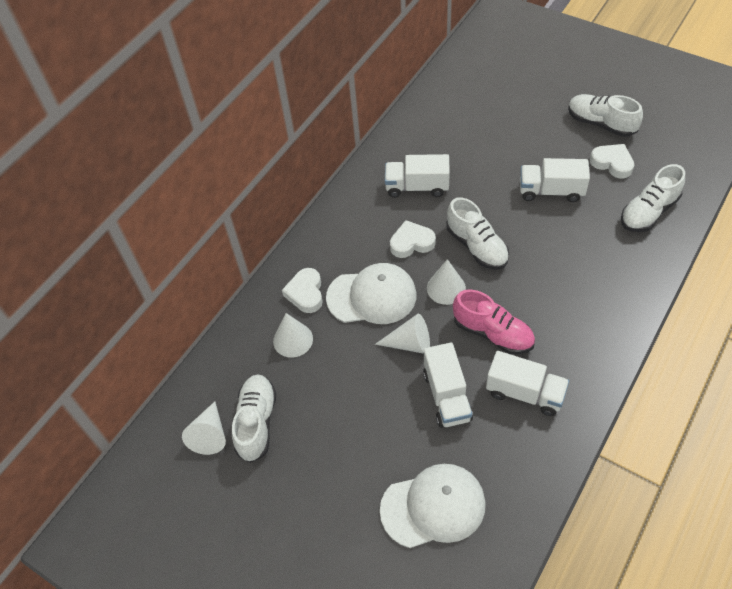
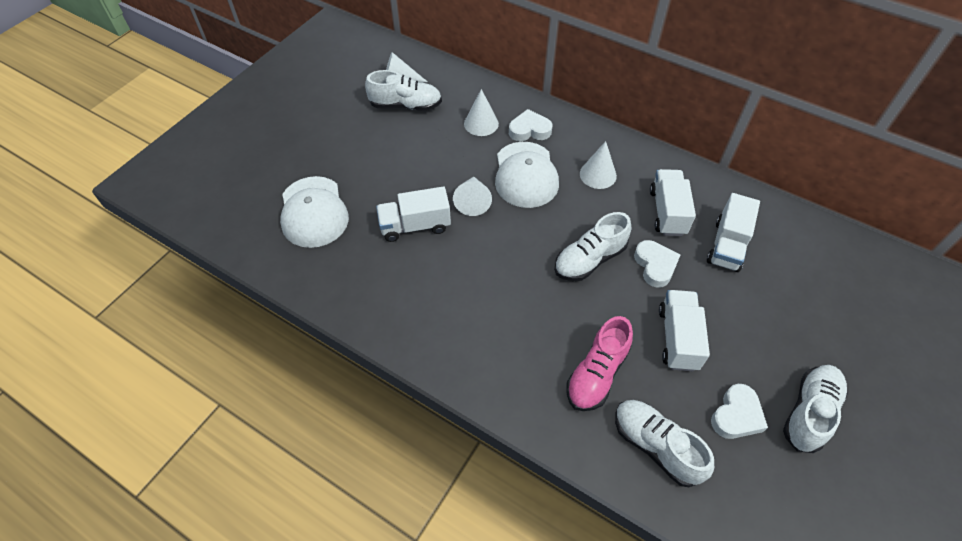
camera: 85 degrees right, 0 degrees up
(411, 243) = (591, 206): white heart -> white heart (655, 265)
(446, 288) = (535, 231): white cone -> white cone (598, 174)
(493, 333) = (480, 265): pink shoe -> pink shoe (597, 374)
(525, 393) = (411, 286): white truck -> white truck (727, 245)

